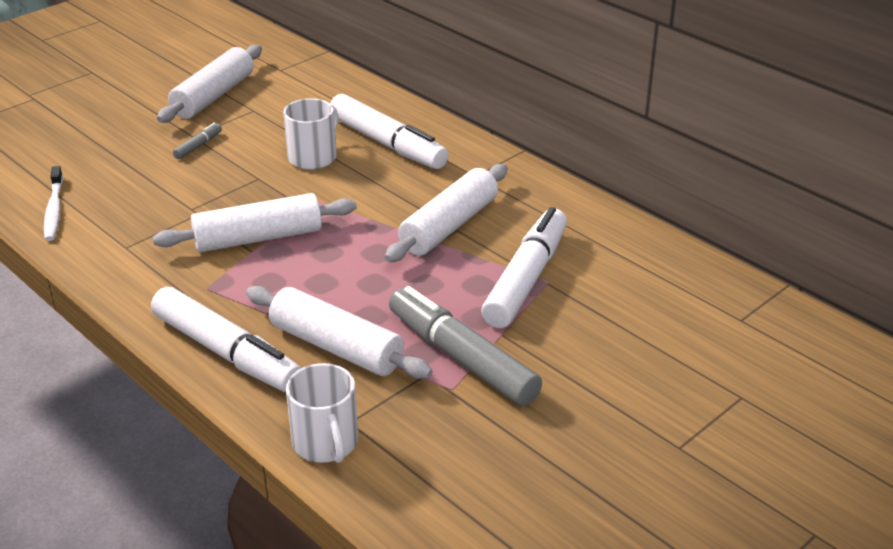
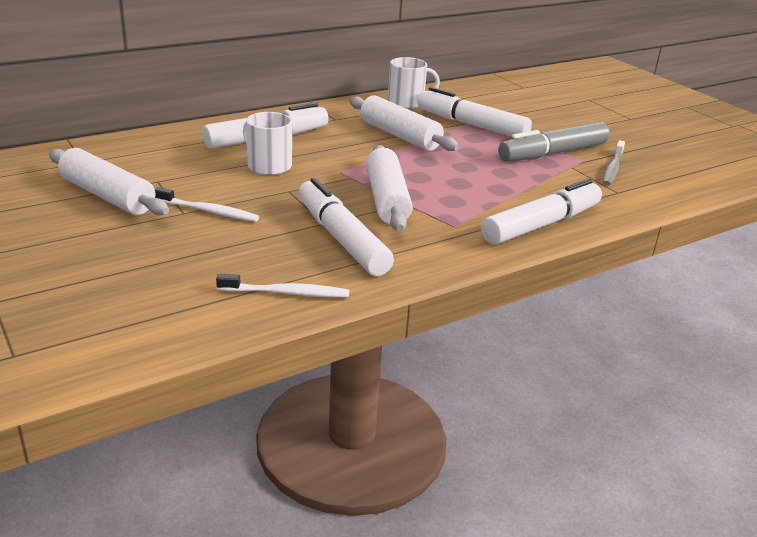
camera: 80 degrees left, 5 degrees down
(160, 222) = (341, 238): none -> white marker
(198, 146) = (208, 211): grey marker -> white toothbrush
(326, 443) = (639, 201): white mug -> white mug (407, 102)
(336, 347) = (538, 187): white rolling pin -> none
(436, 419) = (612, 168): none -> grey toothbrush

